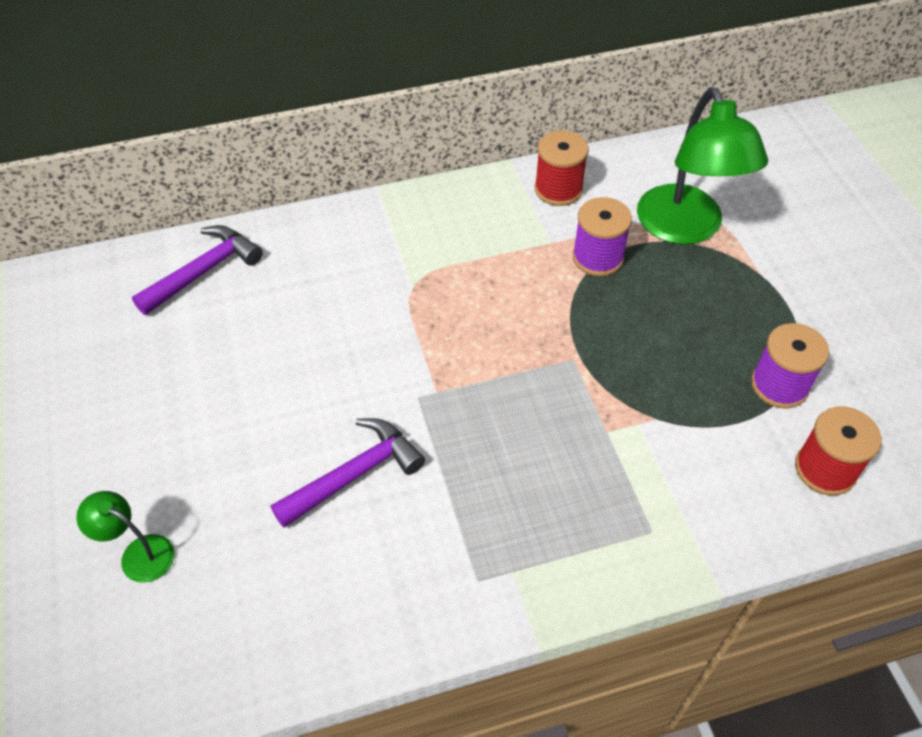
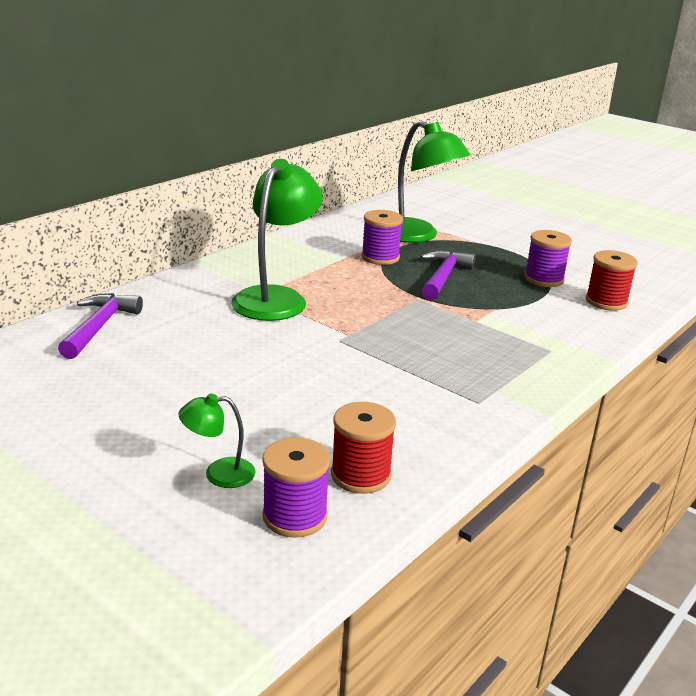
camera: 35 degrees left, 25 degrees down
(153, 652) = (295, 516): none -> purple spool
(354, 474) = (339, 384): purple hammer -> purple hammer (443, 277)
(412, 291) = (276, 298): none -> green lamp
(558, 189) = (320, 237): red spool -> red spool (360, 475)

